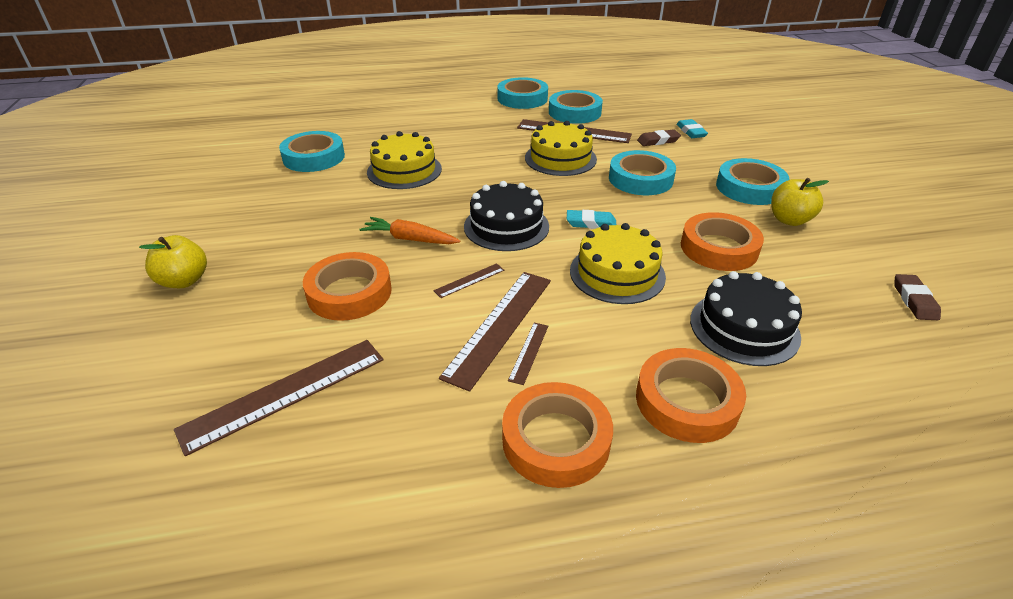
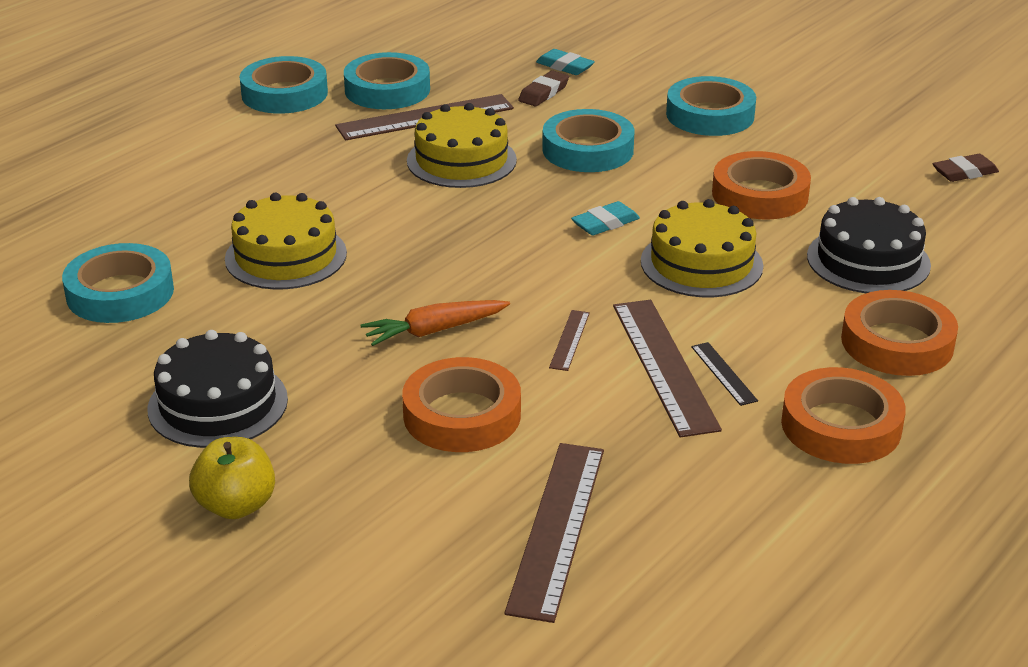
camera: 40 degrees left, 5 degrees down
(506, 226) = (521, 267): black cake -> black cake (218, 404)
(528, 352) = (723, 373): brown ruler -> black ruler
(789, 220) = (787, 136): yellow apple -> none
(914, 300) = (964, 172): brown eraser -> brown eraser turned 75 degrees counterclockwise

